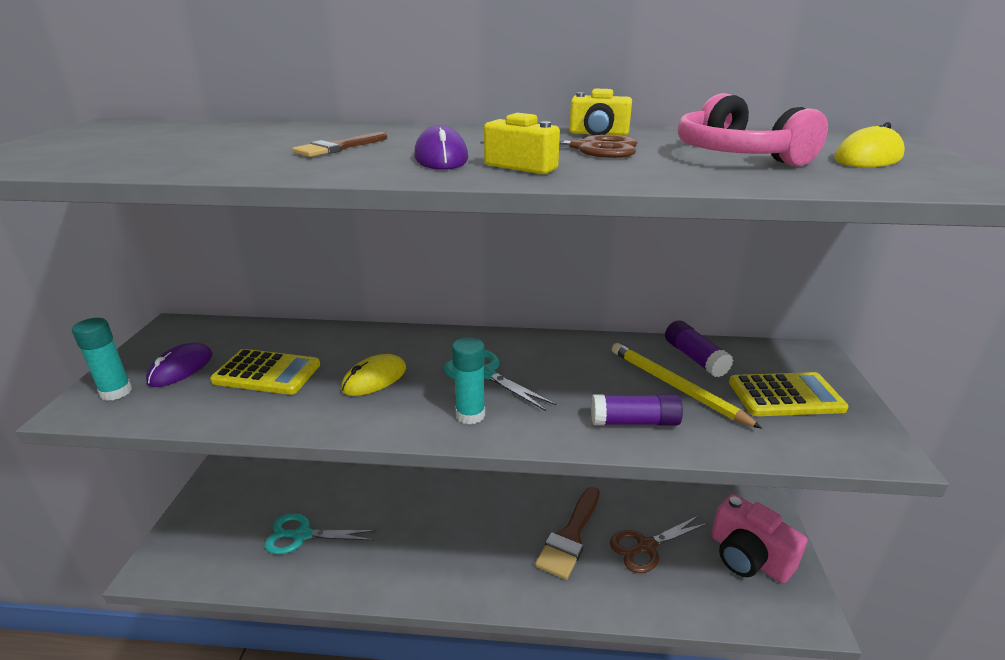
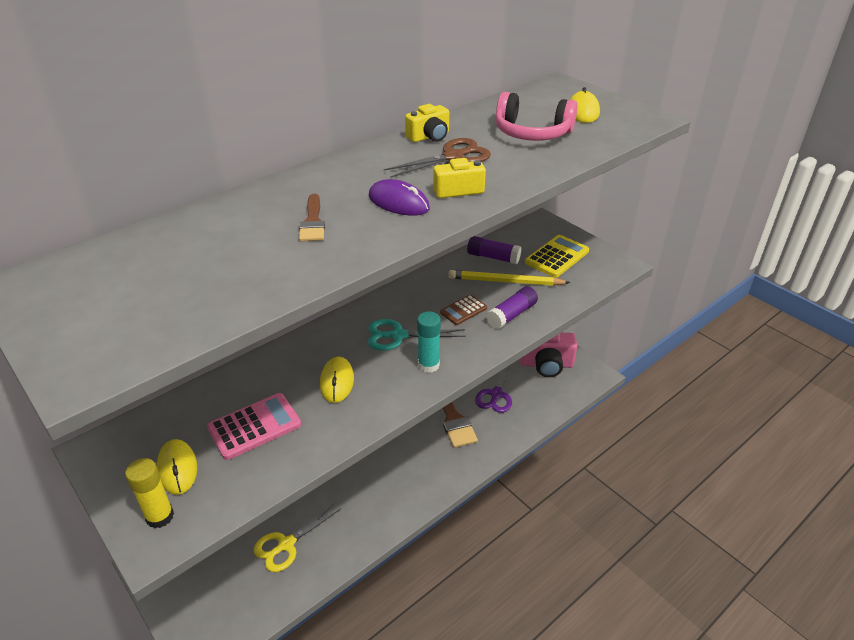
camera: 45 degrees left, 10 degrees up
(116, 392) = (160, 516): turquoise glue stick -> yellow glue stick
(181, 368) = (177, 468): purple mouse -> yellow mouse
(267, 373) = (254, 426): yellow calculator -> pink calculator
(302, 535) = (286, 544): turquoise scissors -> yellow scissors
(584, 388) = (463, 310): none -> brown calculator
(646, 547) = (496, 394): brown scissors -> purple scissors

